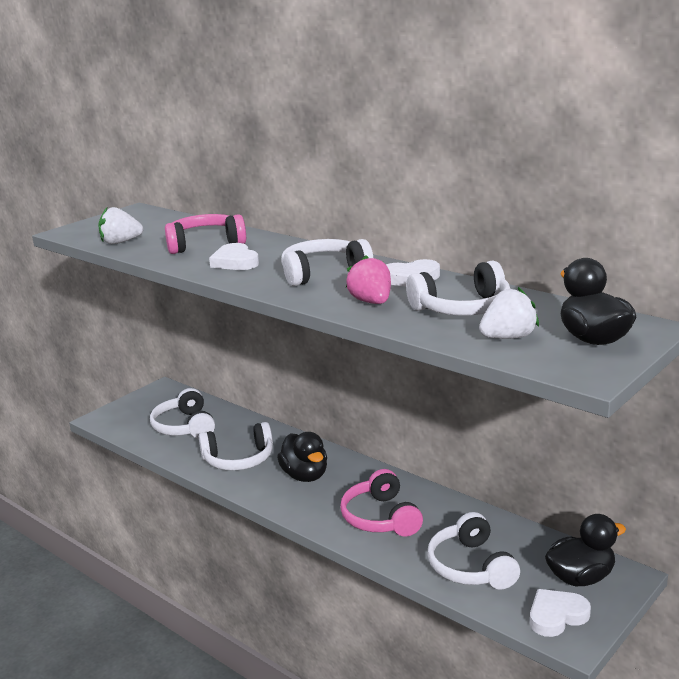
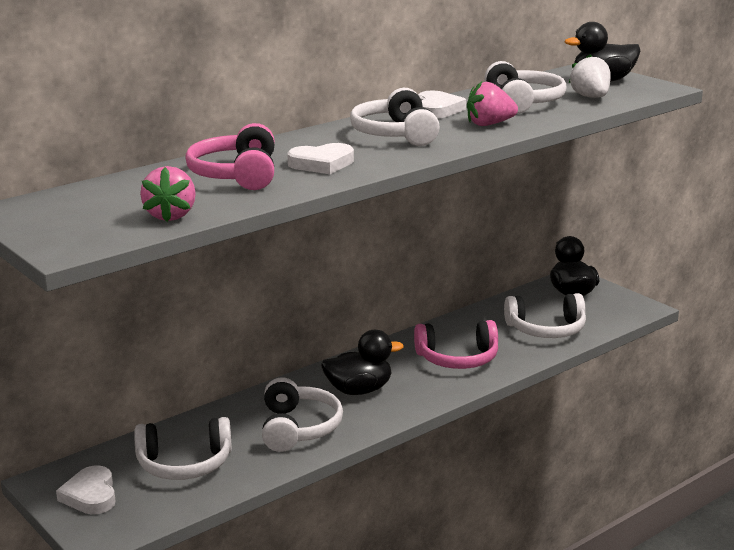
camera: 80 degrees left, 0 degrees up
(120, 242) = (171, 216): white strawberry -> pink strawberry
(556, 616) = (615, 308): white heart -> white heart (90, 495)

